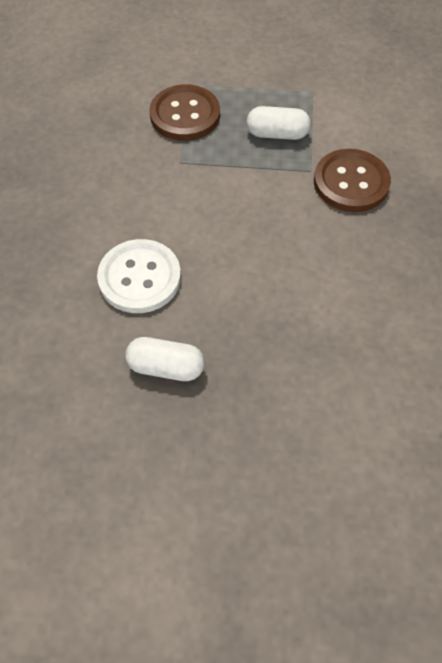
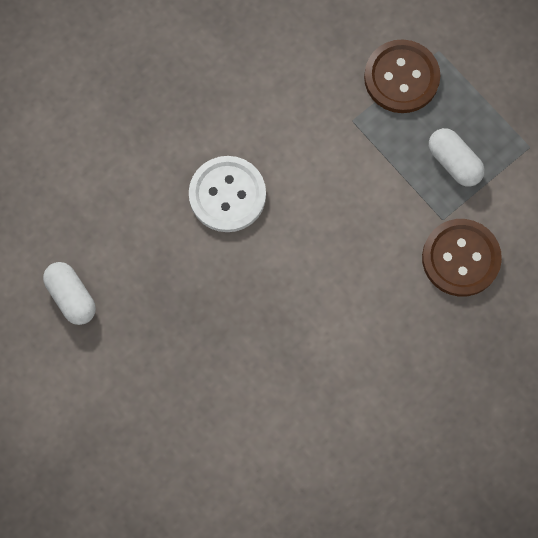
camera: 45 degrees right, 15 degrees up
(166, 367) = (180, 278): white capsule -> white capsule (71, 297)

